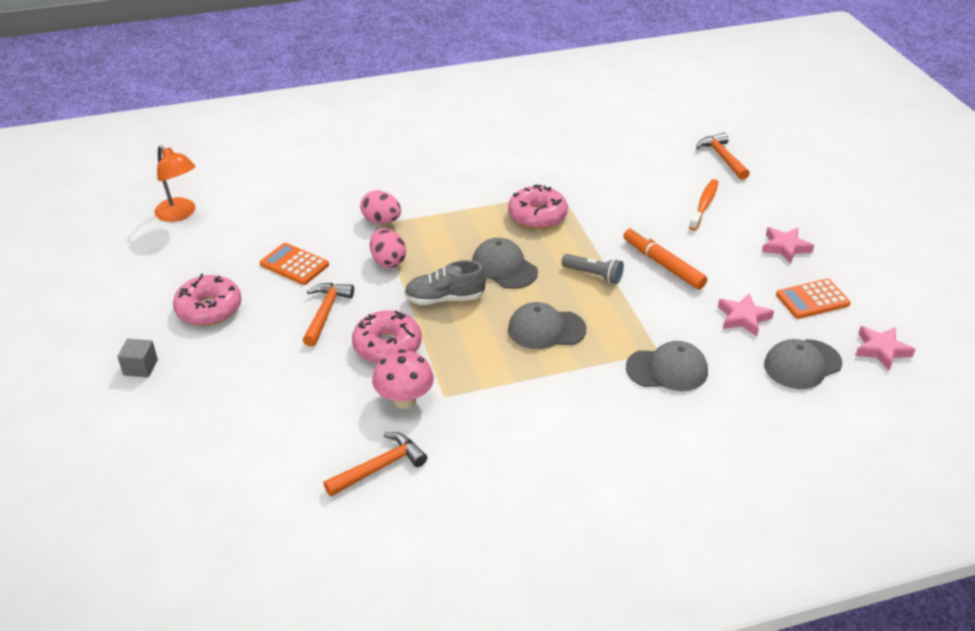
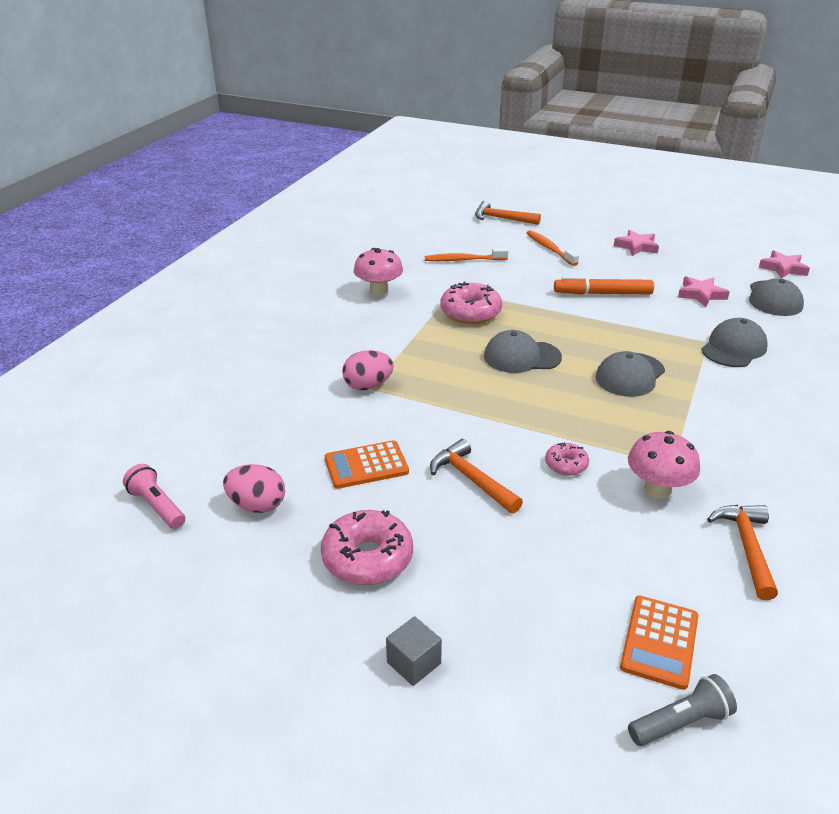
camera: 50 degrees left, 5 degrees down
(180, 214) = (157, 506): orange lamp -> pink flashlight
(387, 346) = (566, 464): pink donut -> pink donut, size x0.54
(388, 261) = (436, 409): pink egg -> pink egg (257, 505)
(445, 299) = (531, 404): grey shoe -> none
(510, 163) = (379, 291): none -> pink mushroom
(593, 275) = (582, 325): grey flashlight -> grey flashlight (680, 722)
(616, 174) = (463, 260): none -> orange toothbrush
(812, 299) = (705, 264): orange calculator -> orange calculator (659, 642)

